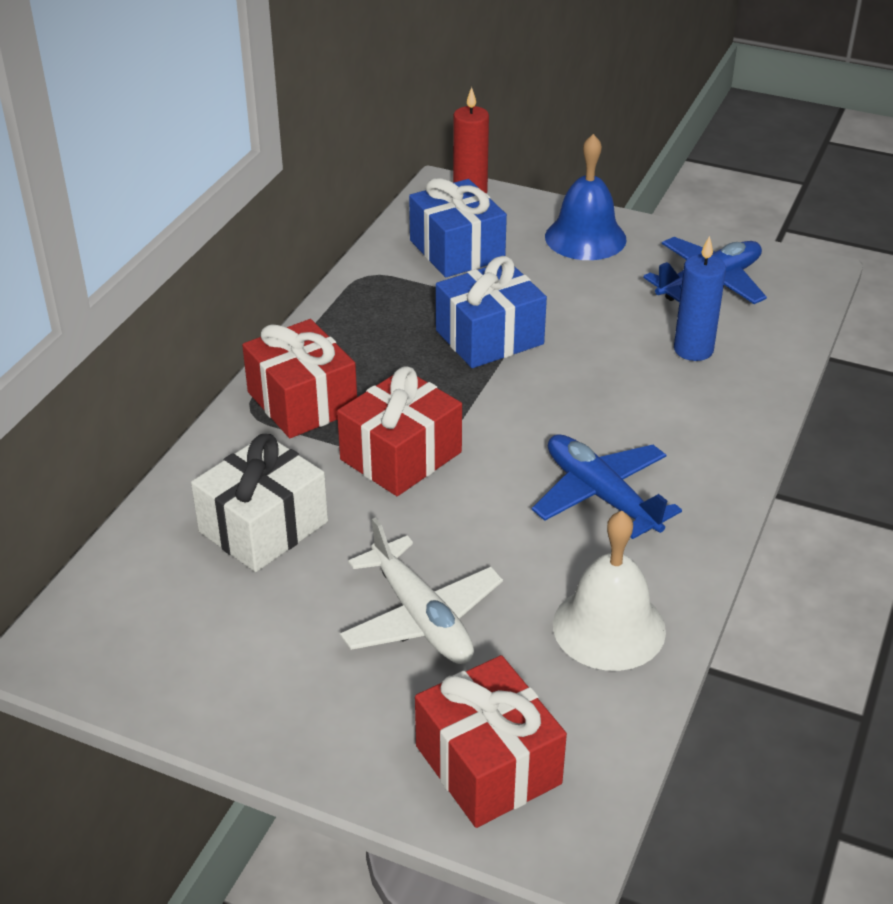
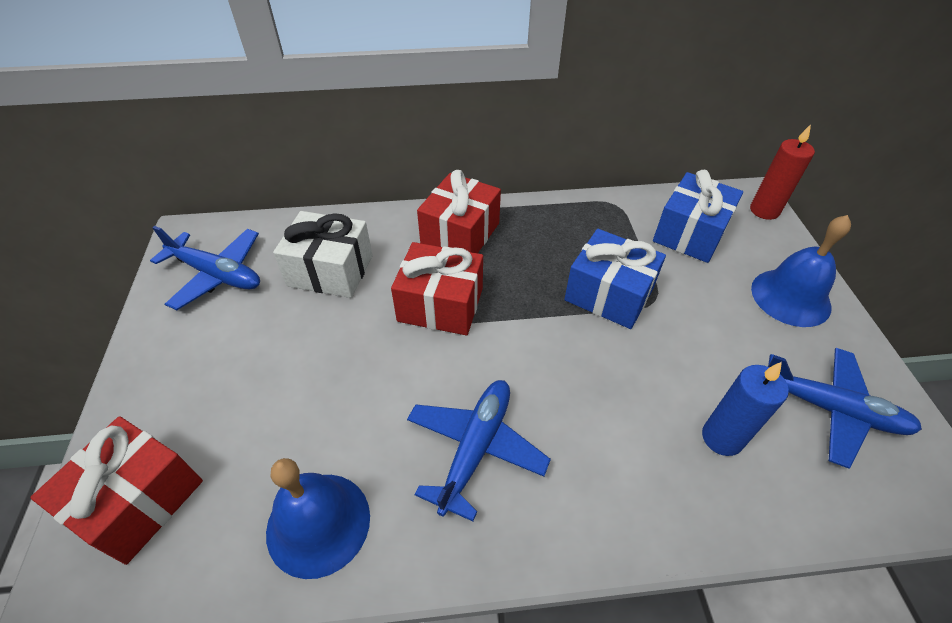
camera: 60 degrees right, 10 degrees up
(170, 634) = (217, 274): none -> blue plane
(421, 618) = (279, 390): white plane -> none
(609, 627) = (318, 523): white bell -> blue bell

